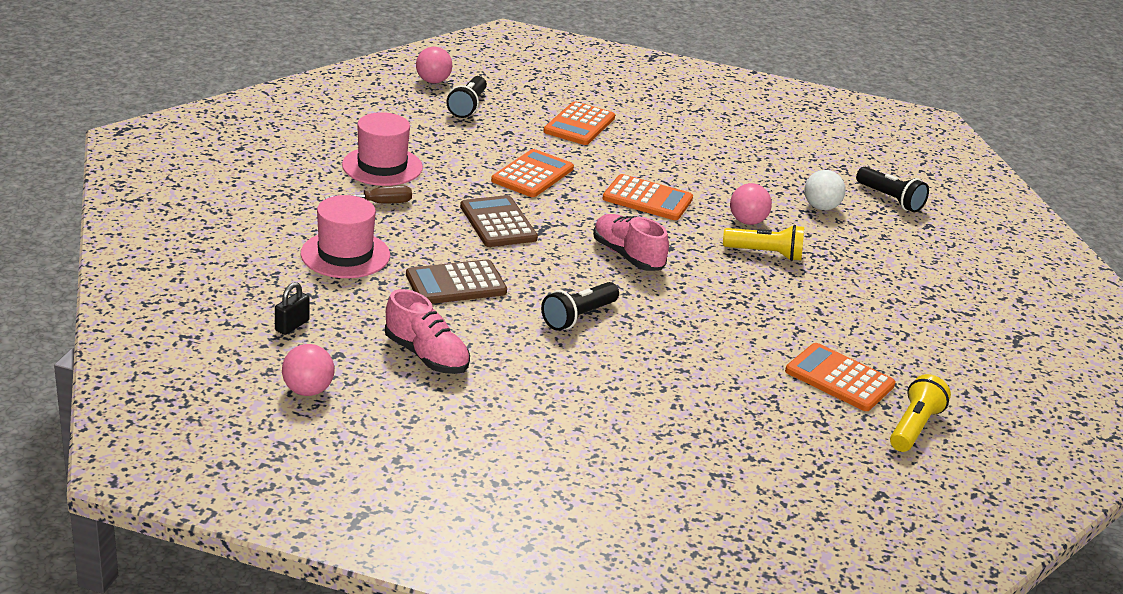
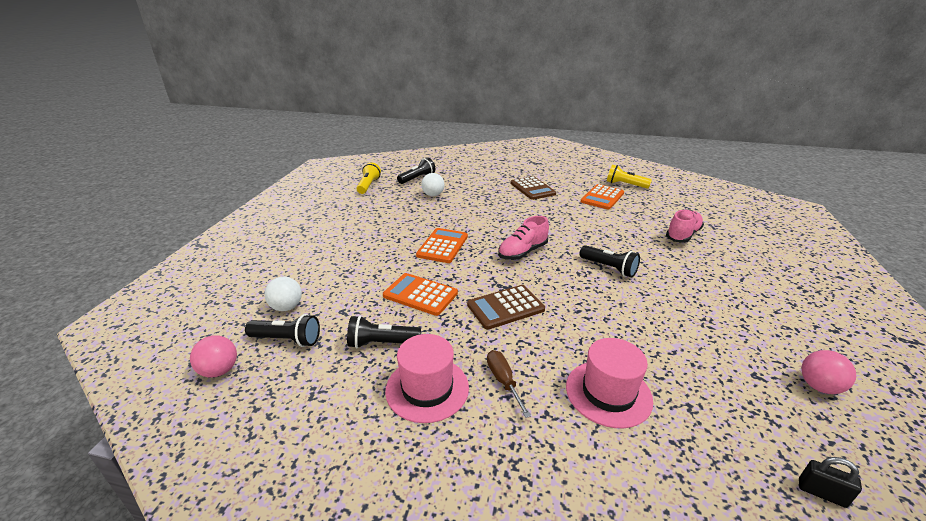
camera: 90 degrees left, 0 degrees up
(292, 326) = (747, 412): black padlock -> black padlock (821, 493)
(426, 356) = (712, 328): pink shoe -> pink shoe (682, 235)
(451, 149) = (382, 343): none -> black flashlight
(456, 284) = (608, 322): brown calculator -> brown calculator (532, 188)
(521, 105) = (286, 307): none -> white ball
(579, 125) = (327, 275): orange calculator -> none
(747, 222) = (459, 215): pink ball -> none
(765, 254) = (494, 211): yellow flashlight -> yellow flashlight (368, 185)

